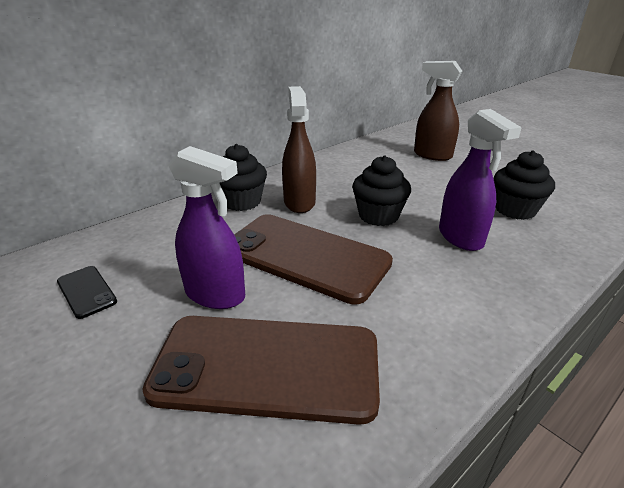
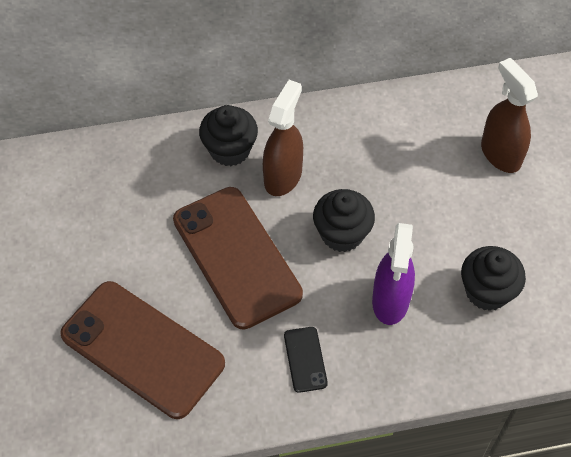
camera: 30 degrees right, 25 degrees up
(86, 291) = (57, 216): black phone -> black phone (305, 359)
(215, 294) = (144, 266): purple spray bottle -> none

